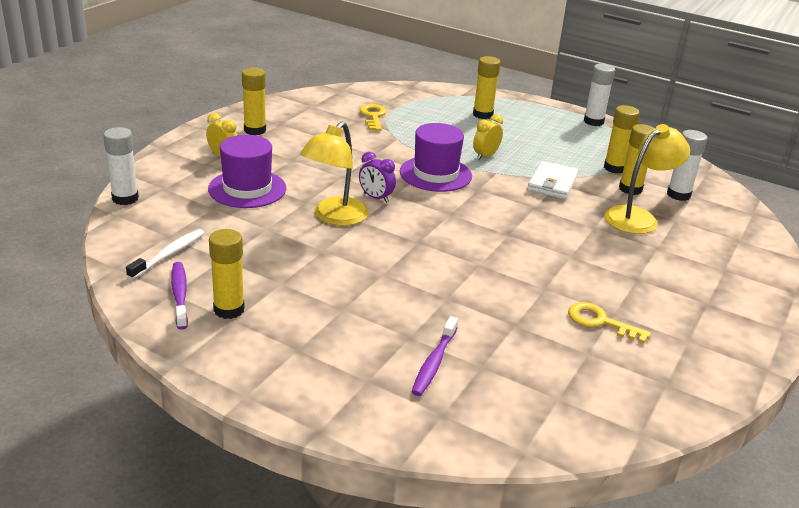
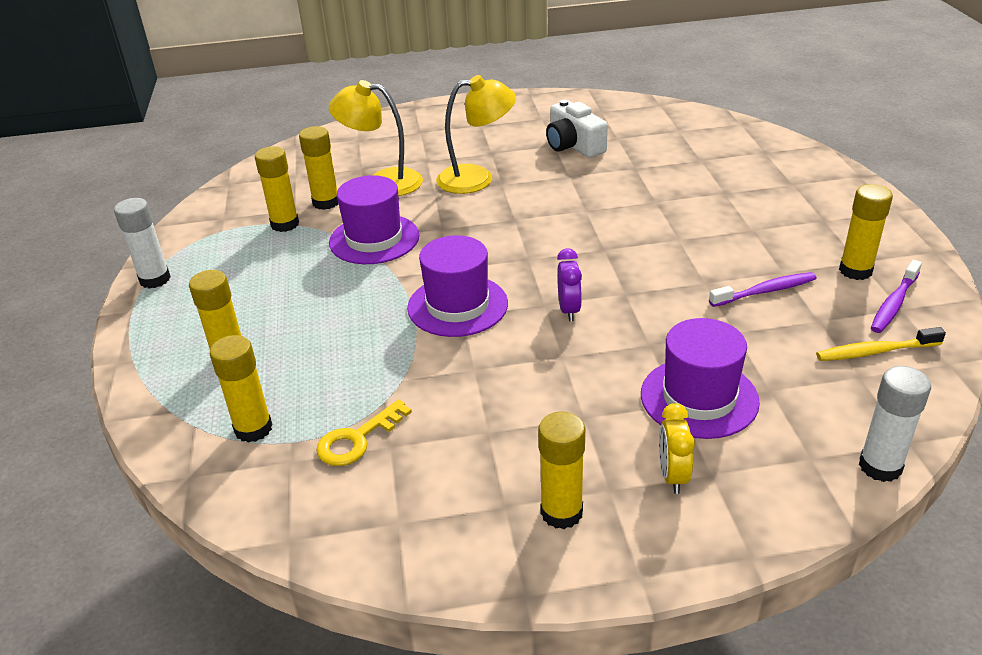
camera: 125 degrees left, 5 degrees up
(169, 254) = (875, 351): white toothbrush -> yellow toothbrush
(334, 217) = (646, 309): yellow lamp -> yellow lamp (477, 178)
(418, 103) = (253, 429): none -> yellow glue stick
(434, 362) = (730, 173): purple toothbrush -> purple toothbrush (765, 291)
(485, 156) = (363, 299): yellow clock -> none
(552, 183) = (374, 239): white wallet -> purple hat
(600, 322) = (573, 145): yellow key -> white camera
(678, 195) = (304, 181): white glue stick -> none

